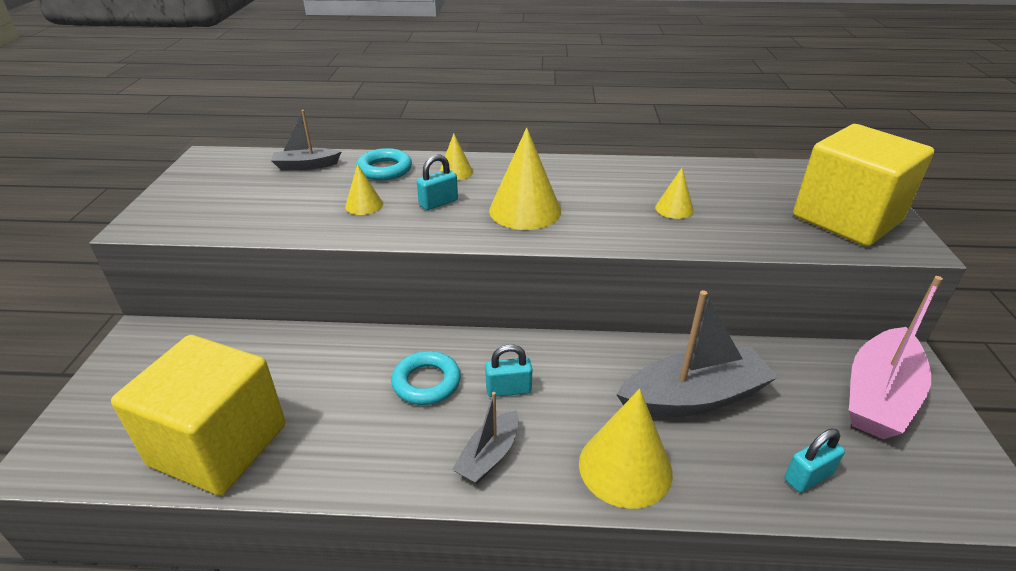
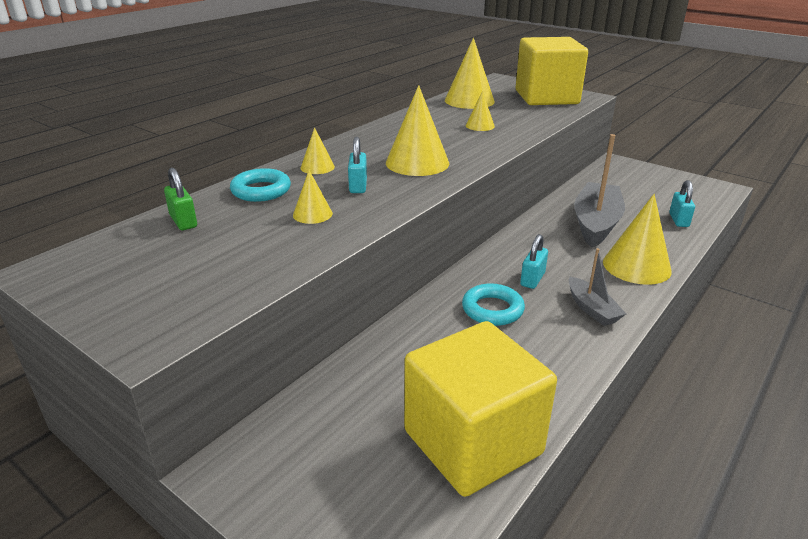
camera: 55 degrees left, 5 degrees down
(306, 166) = (183, 221): grey boat -> green padlock
(740, 178) = (469, 101): none -> yellow cone
(879, 396) = (636, 179): pink boat -> none

